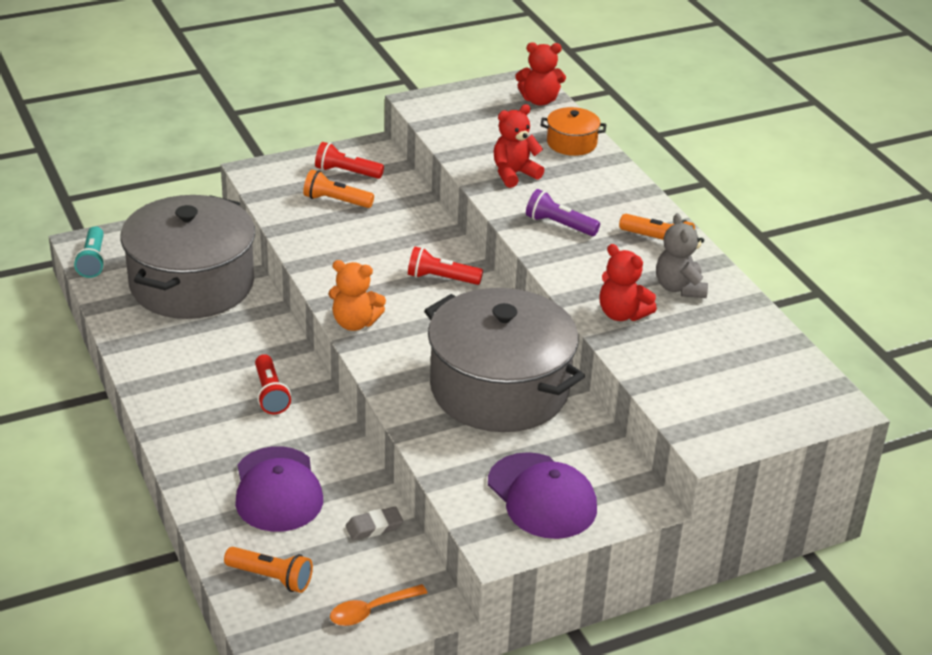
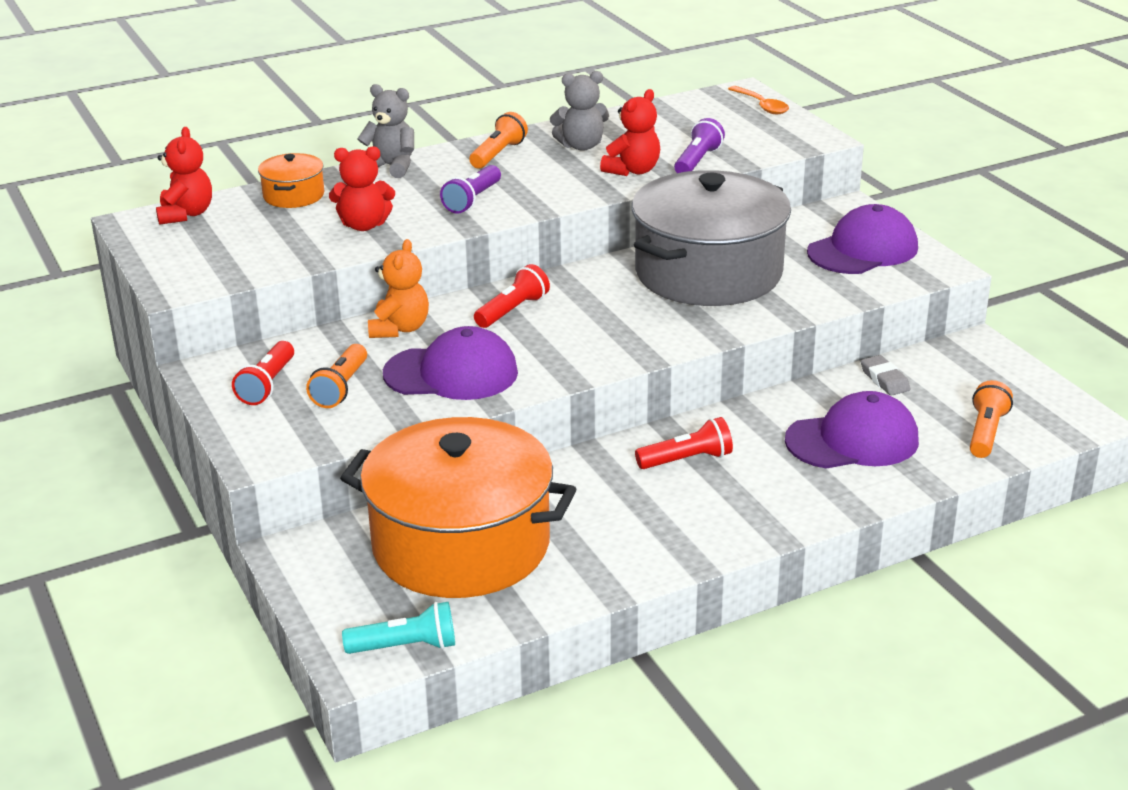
camera: 90 degrees left, 5 degrees down
(192, 284) = (461, 545): grey pot -> orange pot
(347, 247) = (451, 373): none -> purple cap
(355, 323) = (611, 358): orange teddy bear -> orange teddy bear (399, 329)
(371, 611) = (1000, 375): orange spoon -> orange spoon (761, 106)
(441, 278) = (513, 310): red flashlight -> red flashlight turned 150 degrees counterclockwise
(514, 174) = (364, 225): red teddy bear -> red teddy bear turned 60 degrees counterclockwise
(628, 187) = (391, 167): none -> grey teddy bear
(645, 355) = (697, 161): none -> purple flashlight

